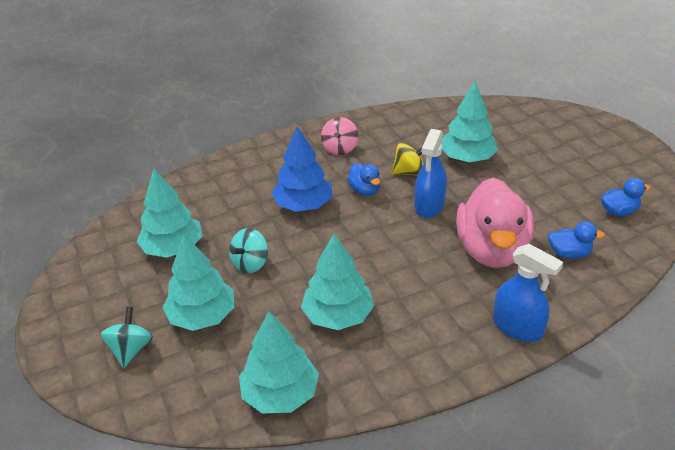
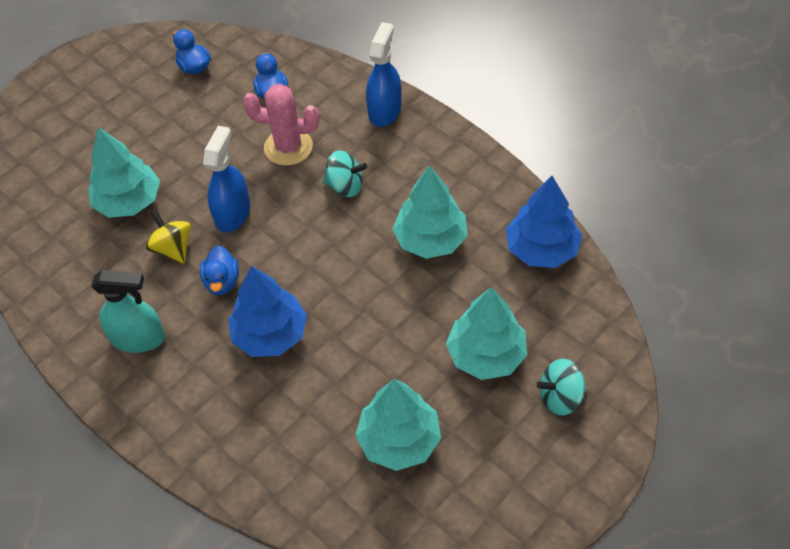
camera: 110 degrees left, 15 degrees up
(250, 263) = (391, 345): turquoise spinning top -> turquoise spinning top (345, 186)
(280, 394) = (541, 249): turquoise tree -> blue tree
(340, 148) = (138, 338): pink spinning top -> turquoise spray bottle
(365, 190) = (222, 282): blue duck -> blue duck turned 135 degrees clockwise
(429, 206) = (232, 213): blue spray bottle -> blue spray bottle turned 75 degrees counterclockwise
(492, 250) = (288, 147): pink duck -> pink cactus

